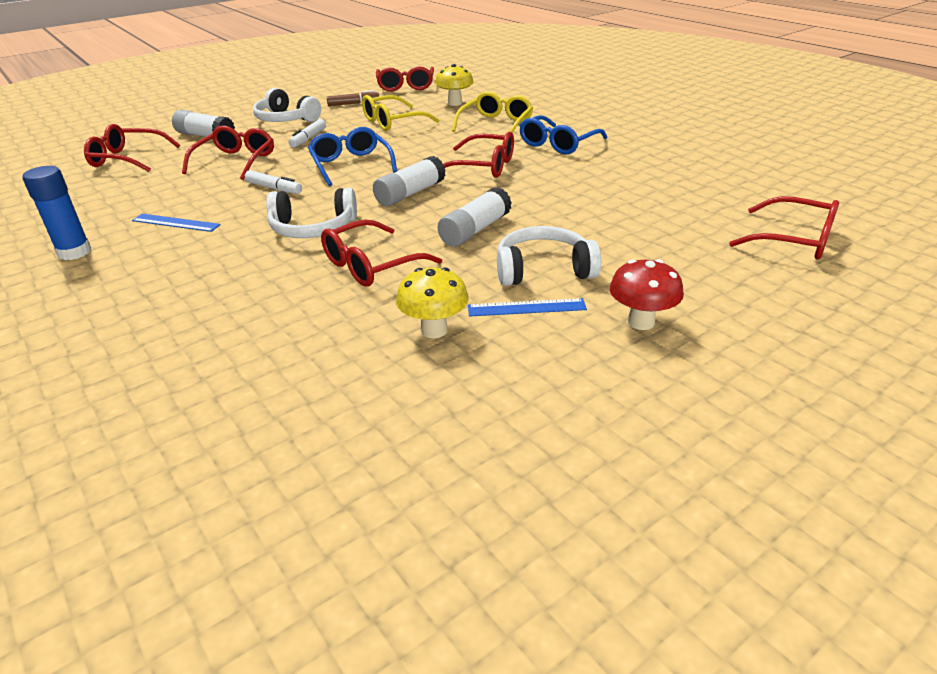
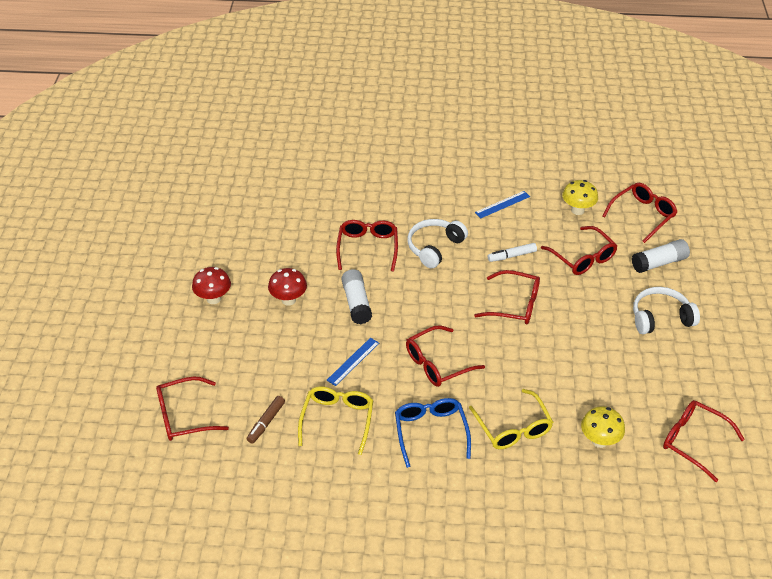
camera: 130 degrees right, 10 degrees up
(74, 252) = (502, 165): blue glue stick -> none
(308, 138) = (595, 309): white marker -> none
(351, 165) = (515, 305): blue glasses -> red glasses
(353, 104) = (666, 376): brown marker -> brown marker (266, 422)
(393, 122) = (587, 373): yellow glasses -> yellow glasses (337, 420)
(410, 193) = (435, 306): white glue stick -> none
(434, 330) = (290, 238): yellow mushroom -> yellow mushroom (577, 210)
(526, 307) = (269, 273): blue ruler -> blue ruler (353, 361)
(543, 269) = (288, 300): white headphones -> red mushroom

